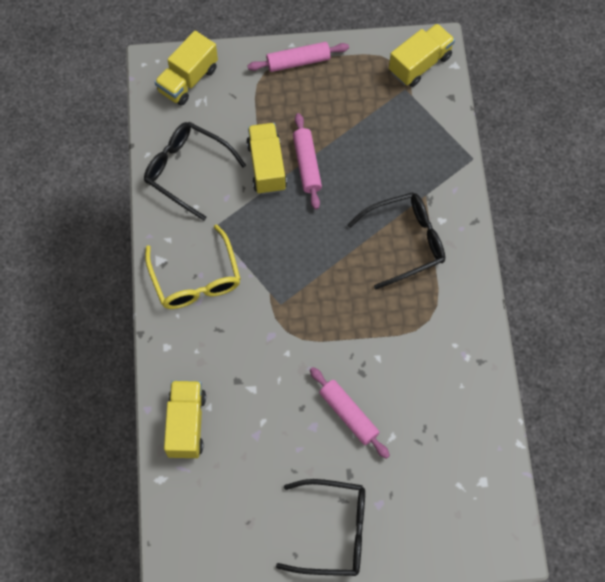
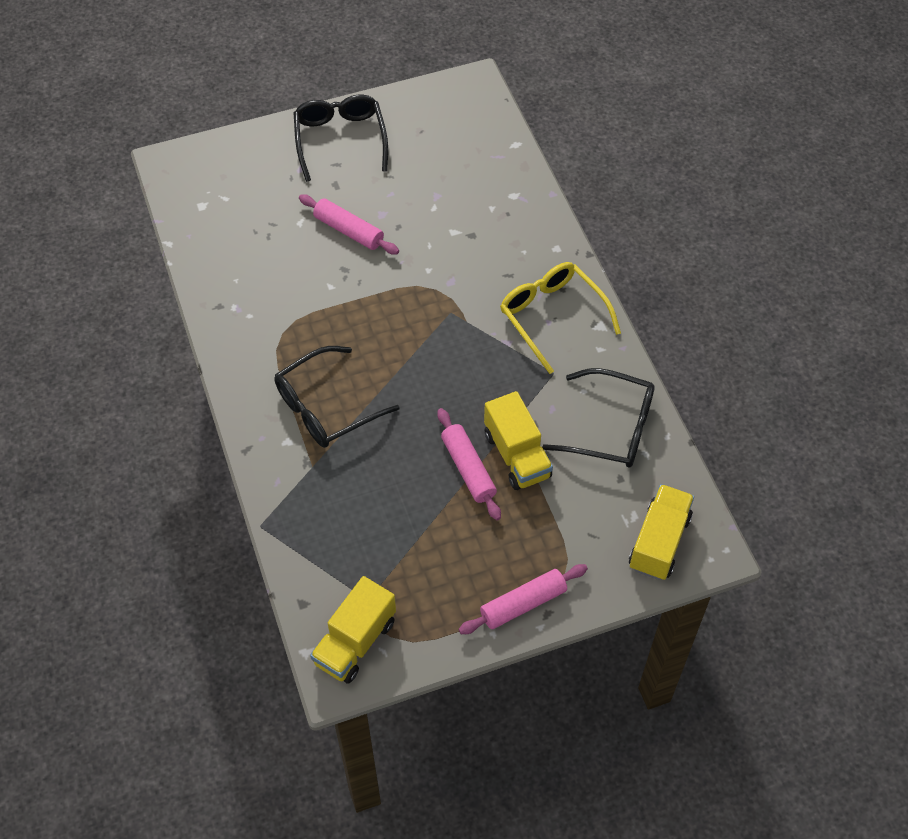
camera: 165 degrees right, 10 degrees down
(186, 424) = (508, 190): yellow truck -> none
(332, 531) = (340, 140): black glasses -> black glasses turned 90 degrees clockwise

